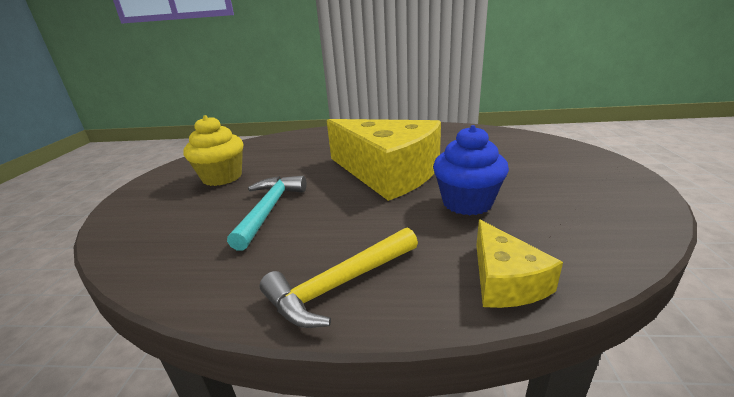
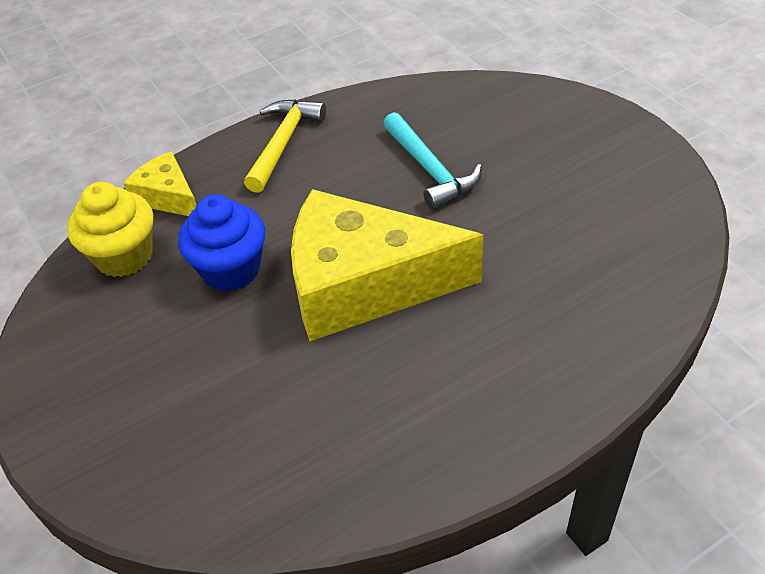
camera: 145 degrees right, 20 degrees up
(222, 177) = (567, 181): yellow cupcake -> yellow cupcake (124, 256)

